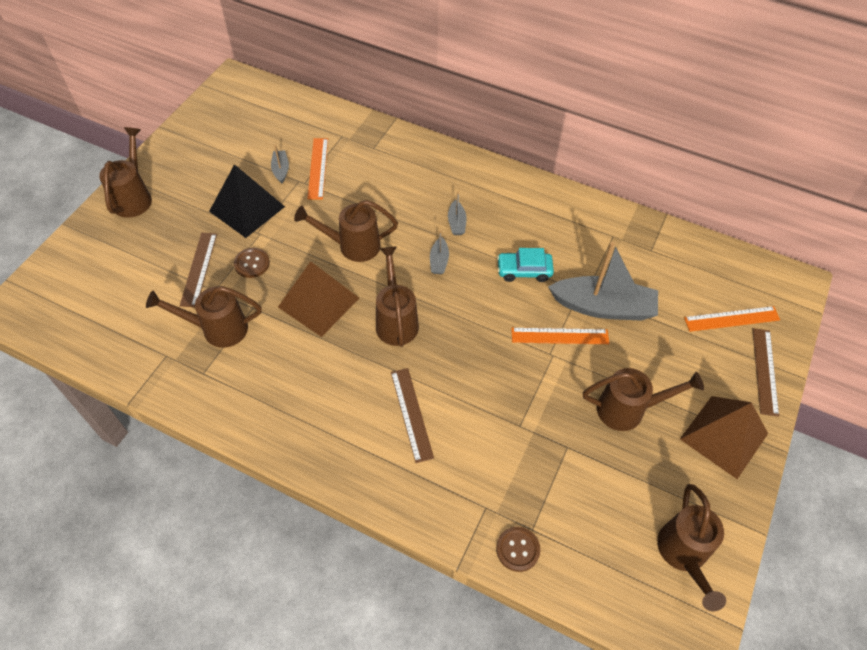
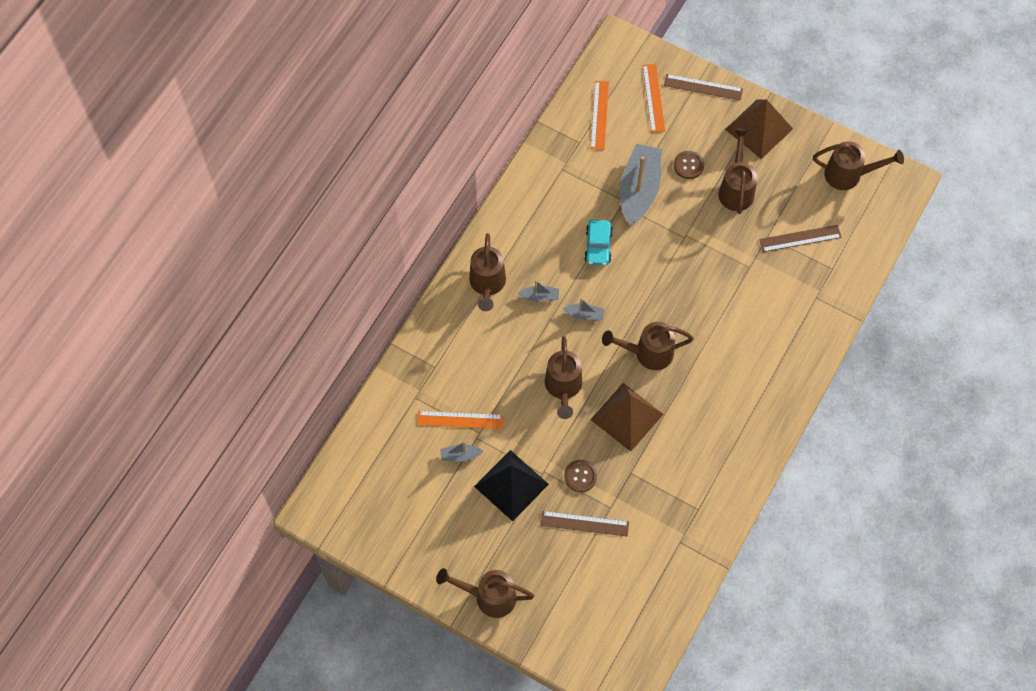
camera: 85 degrees left, 10 degrees up
(218, 329) = (653, 500): brown watering can -> brown watering can (487, 284)
(411, 414) = (738, 345): brown ruler -> brown ruler (800, 238)
(517, 549) = (847, 279): brown button -> brown button (688, 165)
(560, 336) = (667, 227): orange ruler -> orange ruler (599, 115)

